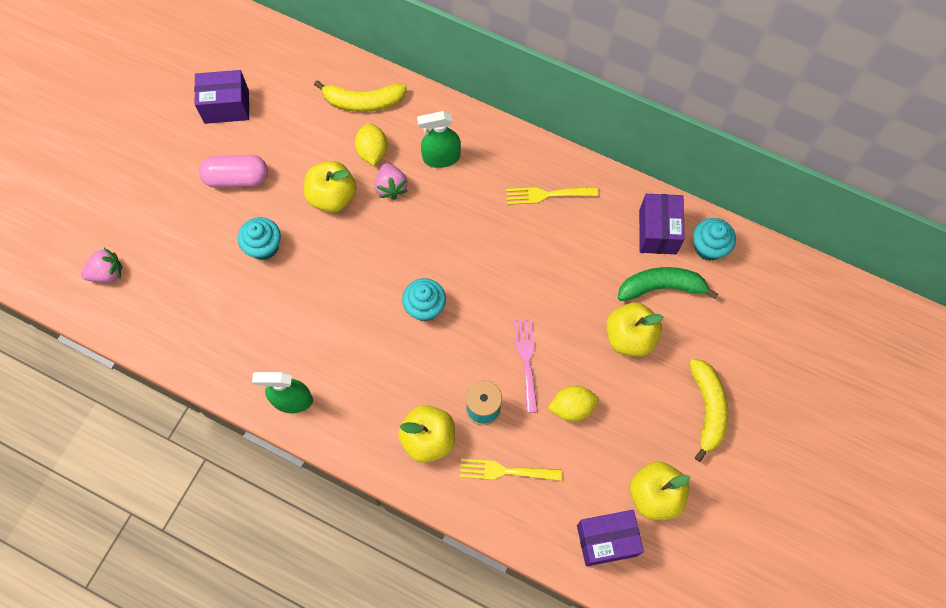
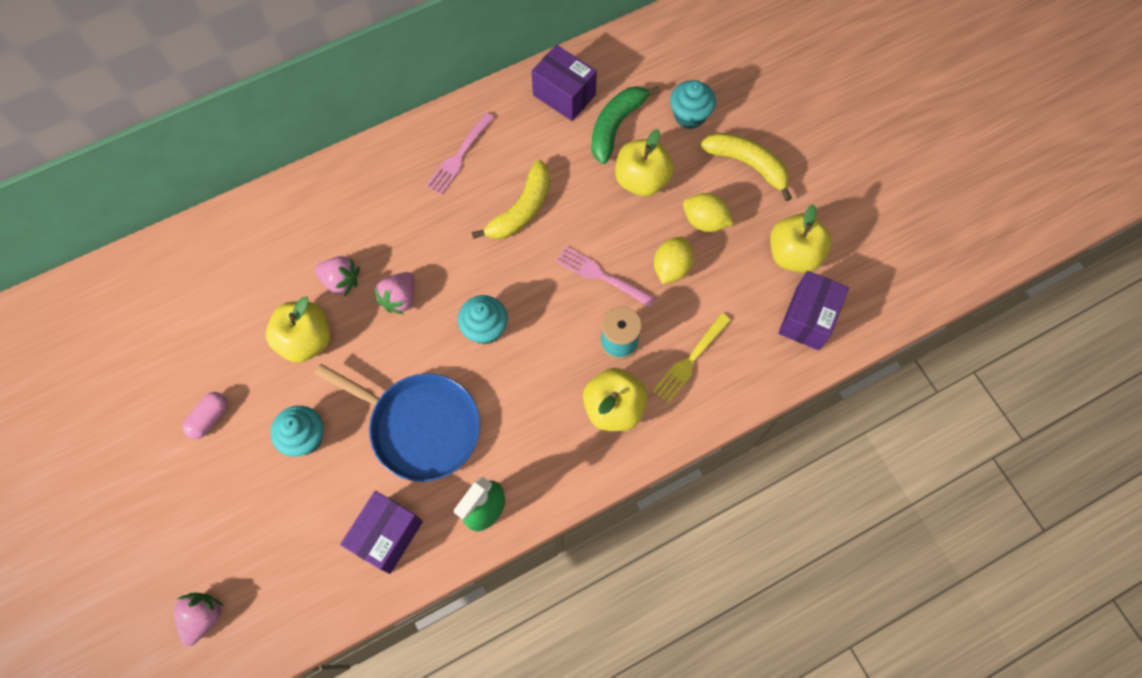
camera: 55 degrees left, 0 degrees up
(226, 106) = (121, 379): purple box -> purple box (387, 535)
(237, 178) = (209, 418): pink capsule -> pink capsule, size x0.63
(322, 315) = (420, 427): none -> blue pan
(363, 102) = (231, 249): yellow banana -> yellow banana (521, 209)
(372, 151) = (290, 274): yellow lemon -> yellow lemon (705, 221)
(406, 234) = (399, 298): none -> pink strawberry
(441, 157) = (348, 219): green spray bottle -> none
(547, 194) = (459, 156): yellow fork -> pink fork
(708, 247) = (608, 67): turquoise cupcake -> turquoise cupcake (689, 116)

